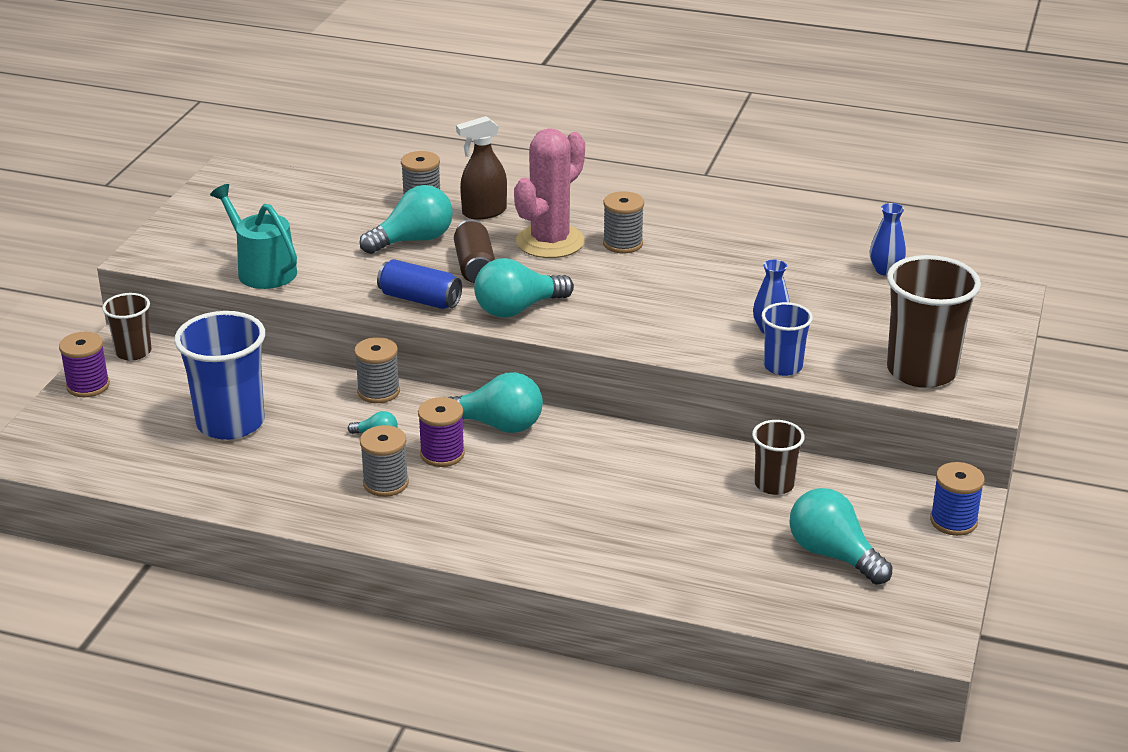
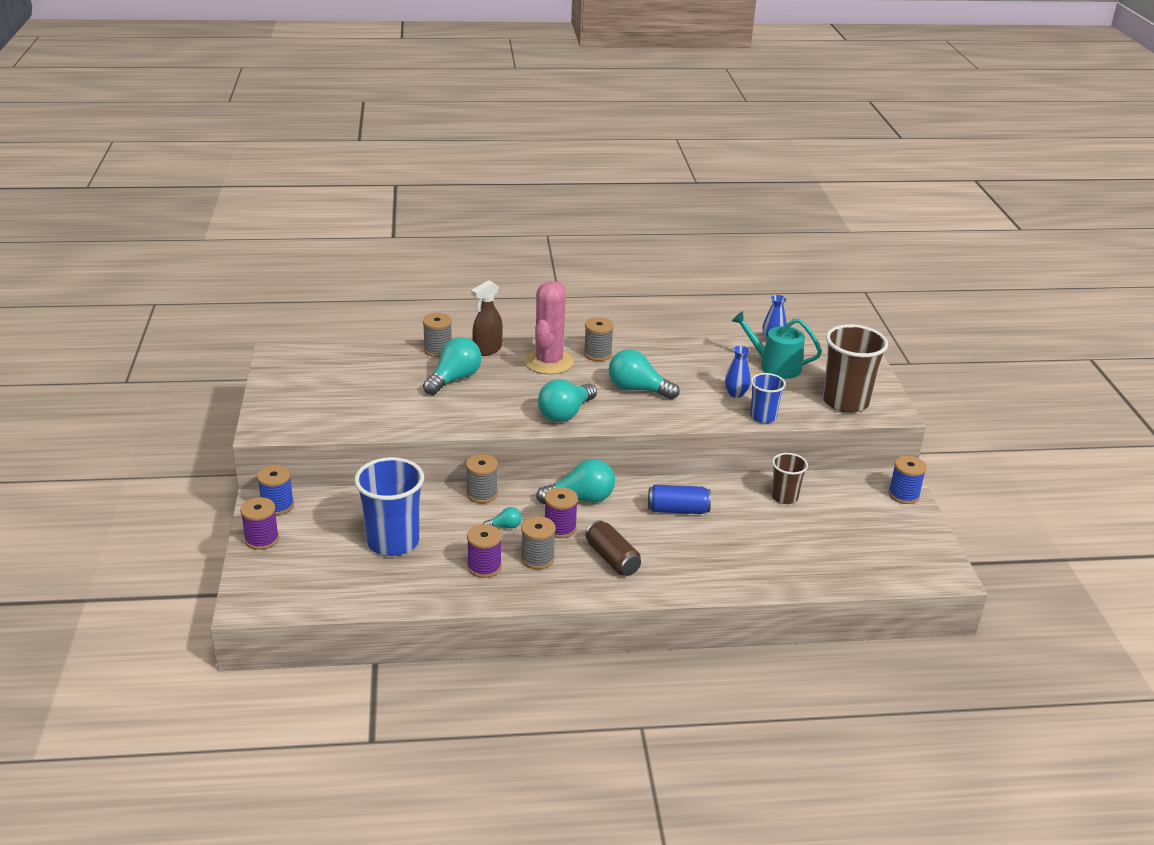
camera: 25 degrees left, 0 degrees up
(133, 352) = (277, 505): brown cup -> blue spool
(262, 270) = (362, 422): turquoise watering can -> turquoise watering can (775, 366)
(314, 477) = (484, 567): none -> purple spool
(420, 299) = (493, 421): blue can -> blue can (678, 510)
(475, 266) = (512, 389): brown can -> brown can (612, 559)
(833, 555) = (853, 534): turquoise light bulb -> turquoise light bulb (637, 389)

